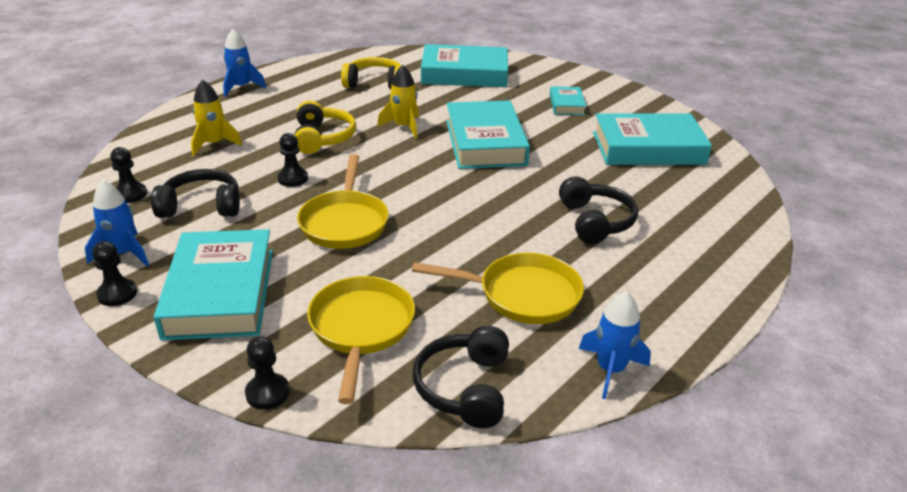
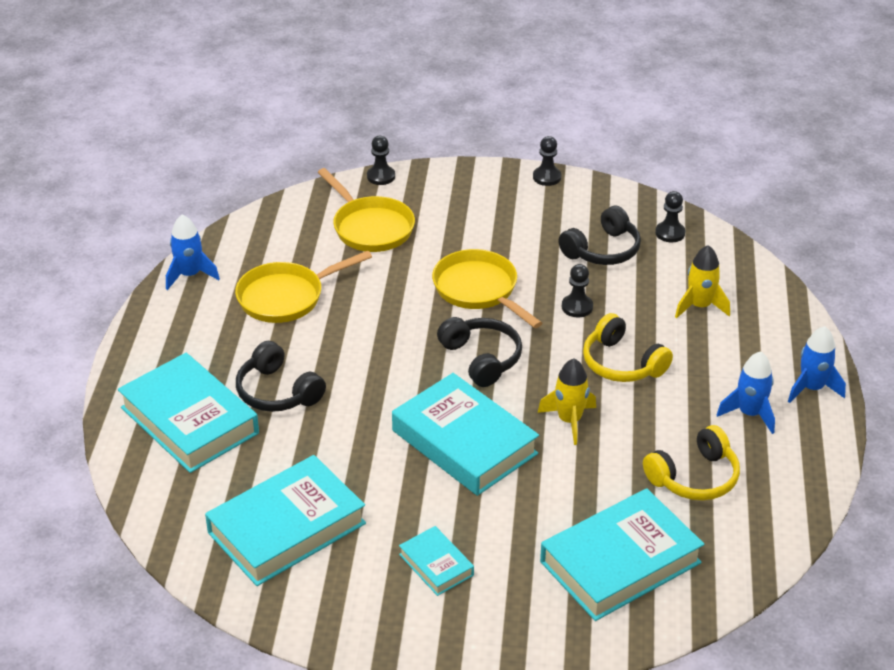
camera: 145 degrees right, 5 degrees up
(124, 254) = (589, 197): blue rocket -> blue rocket (749, 414)
(220, 292) = (487, 206): turquoise book -> turquoise book (189, 420)
(465, 388) = (273, 226): black headphones -> black headphones (481, 358)

